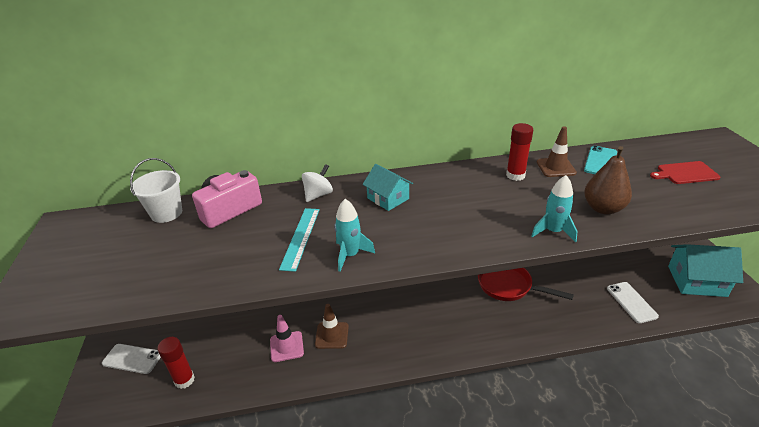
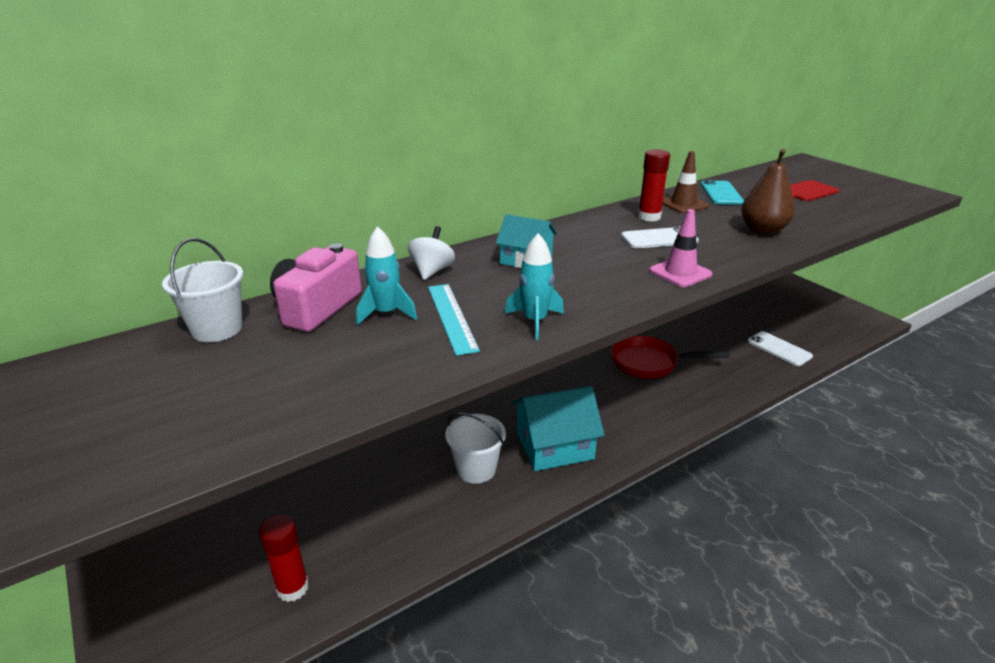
camera: 25 degrees left, 5 degrees down
(132, 359) = (181, 588): white phone -> white phone (659, 239)
(286, 346) = (422, 499): pink traffic cone -> pink traffic cone (680, 273)
(332, 335) = (476, 469): brown traffic cone -> white bucket
(553, 231) = (735, 257): turquoise rocket -> turquoise rocket (386, 313)
(696, 281) = (821, 316): turquoise house -> turquoise house (554, 446)

